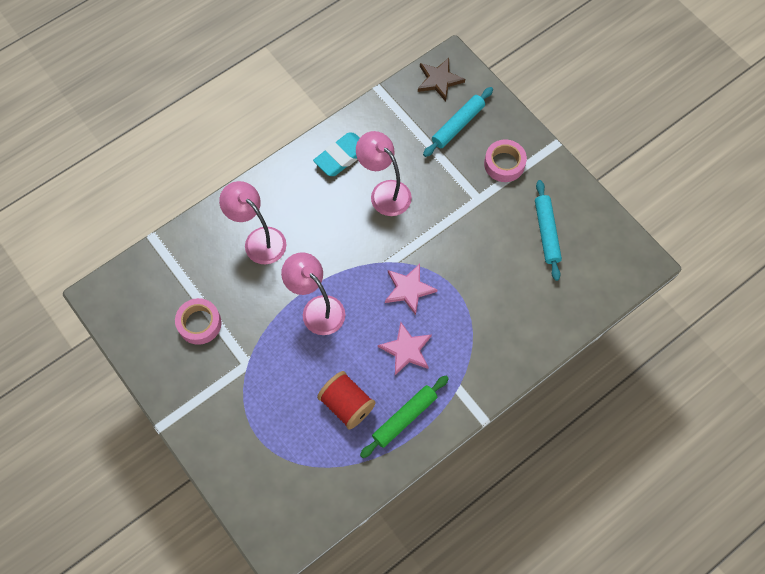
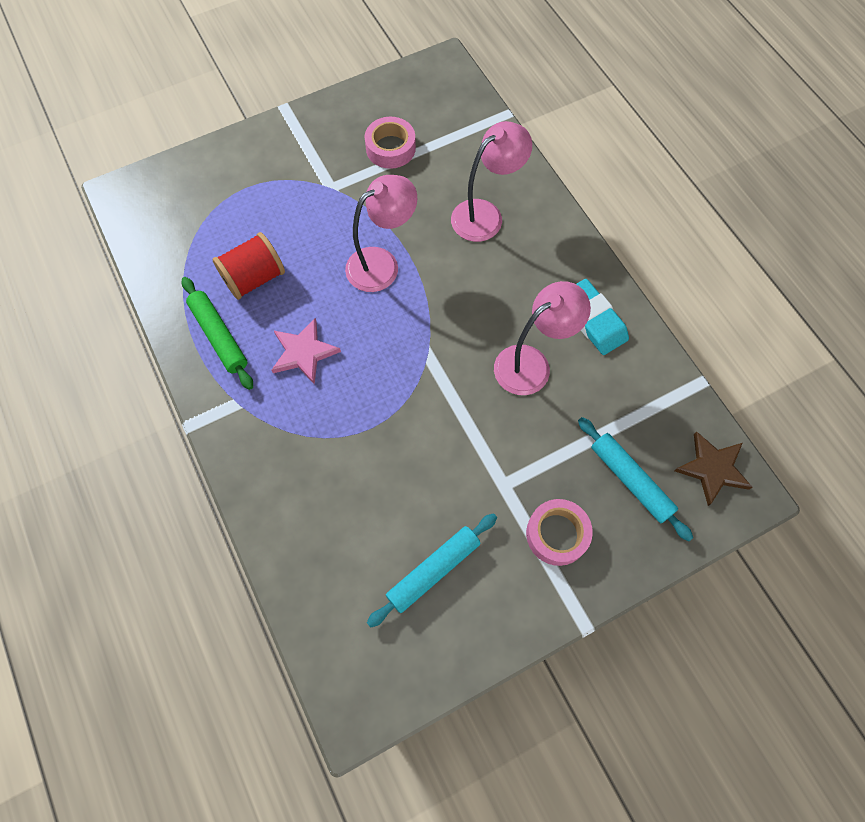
camera: 100 degrees right, 0 degrees up
(408, 289) = (384, 369): pink star -> none
(546, 232) = (433, 571): turquoise rolling pin -> turquoise rolling pin turned 45 degrees counterclockwise

